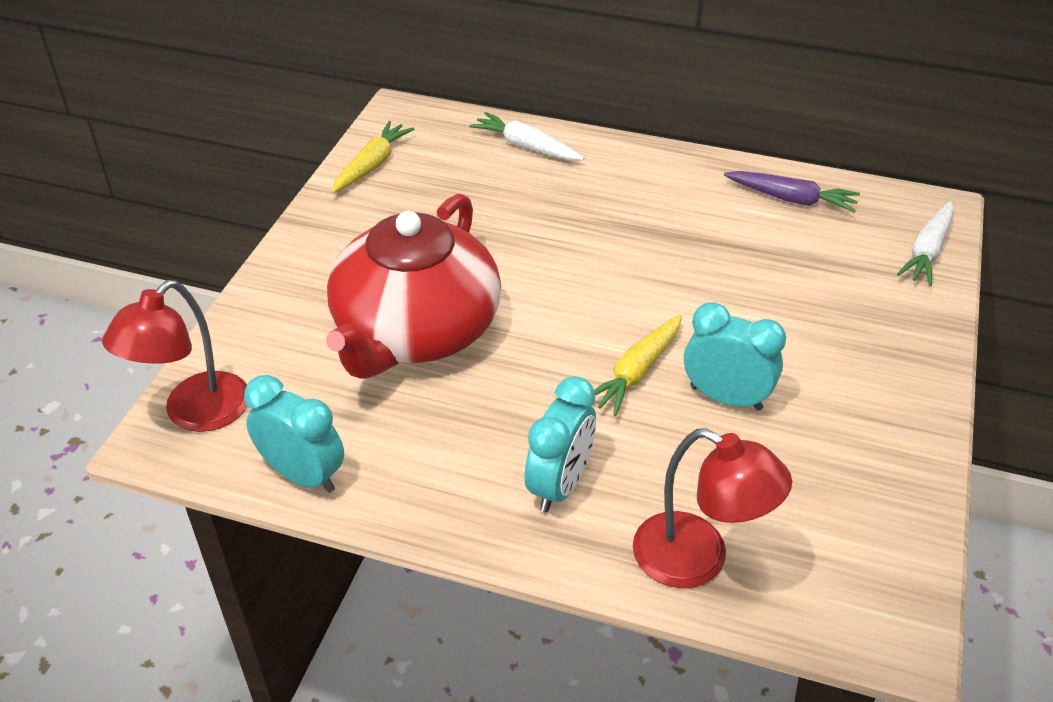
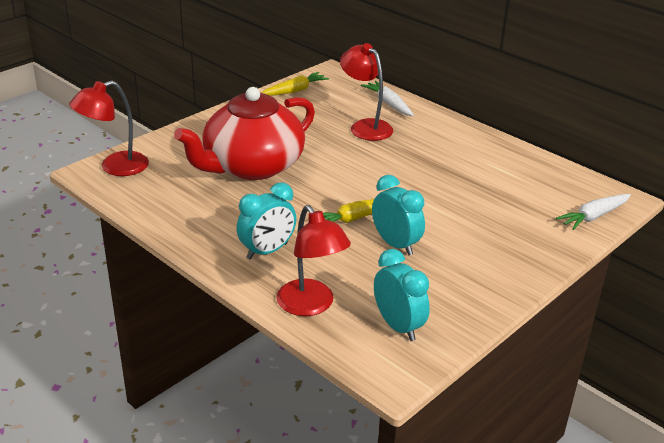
camera: 25 degrees right, 10 degrees down
(303, 475) = (143, 206): turquoise clock -> turquoise clock (398, 326)
(525, 198) = (365, 126): none -> red lamp
(791, 199) = (528, 169): purple carrot -> none

